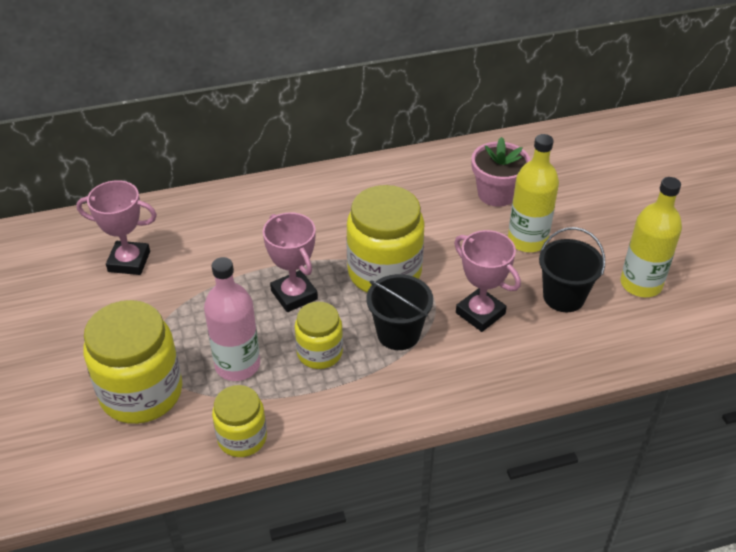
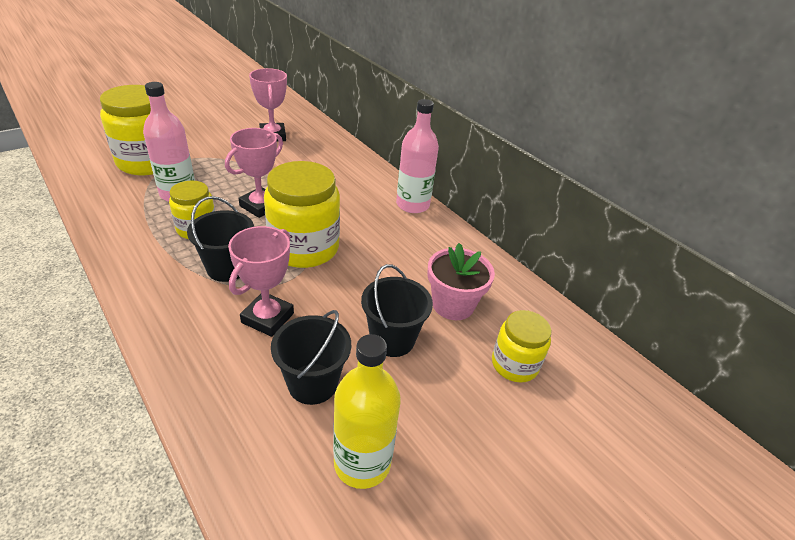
camera: 65 degrees right, 5 degrees down
(242, 438) = (103, 208): yellow jar -> yellow jar (514, 364)
(339, 178) = (412, 205): none -> pink bottle
(527, 240) = (392, 339): yellow bottle -> black bucket

